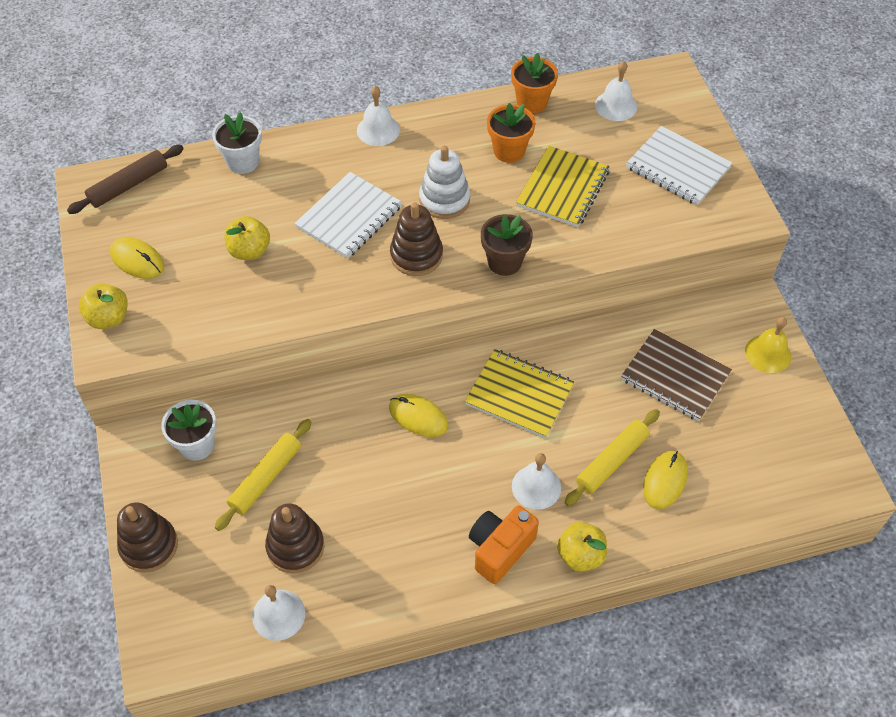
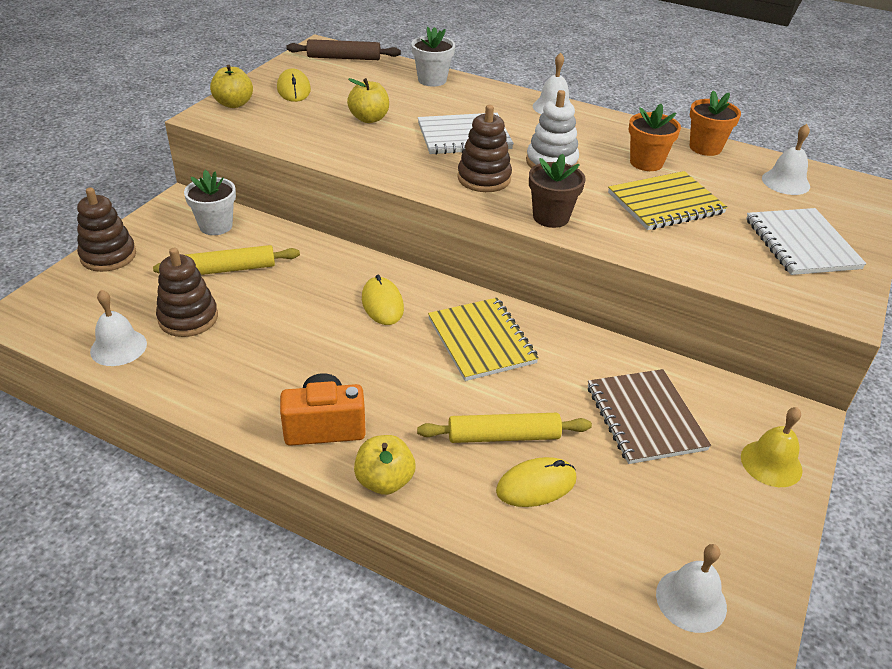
camera: 40 degrees right, 15 degrees down
(536, 487) = (413, 407): white bell -> white bell (691, 600)

